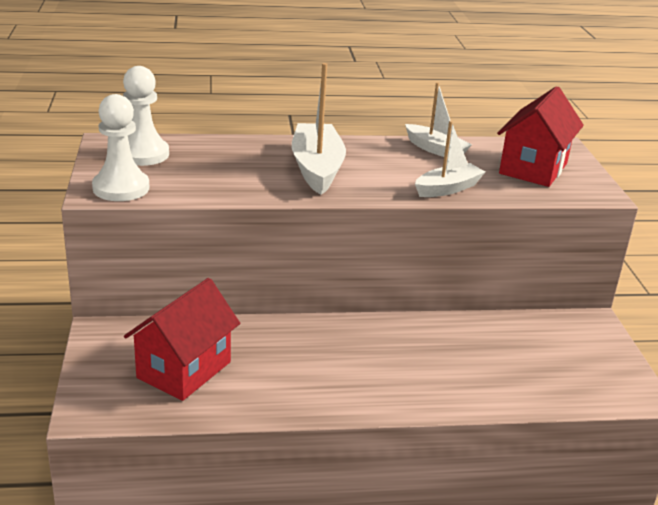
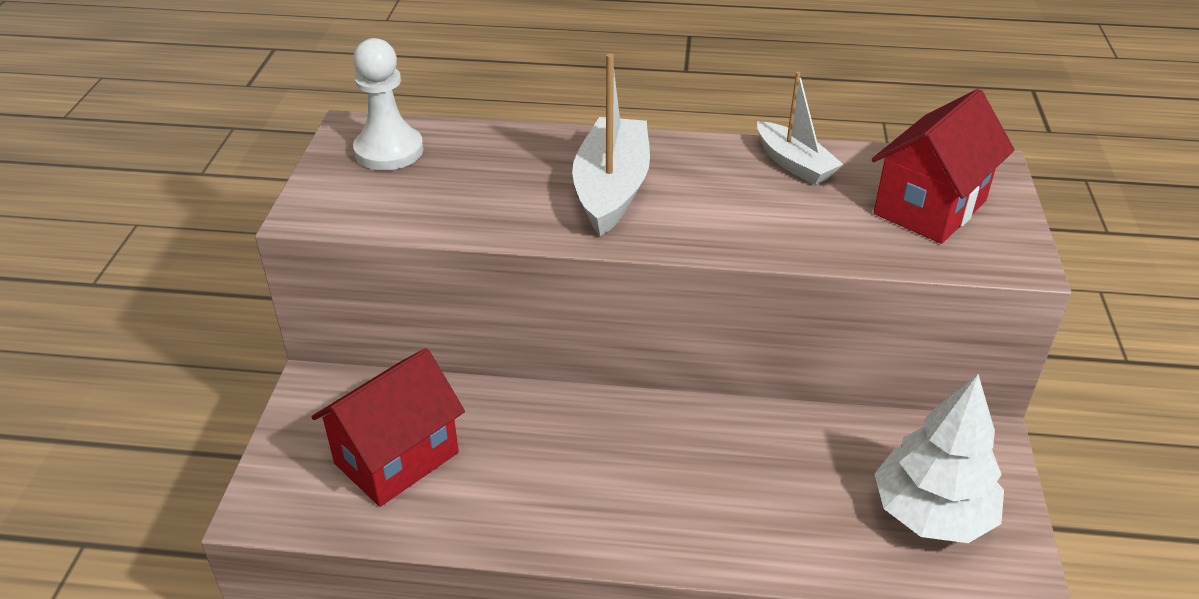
camera: 15 degrees right, 10 degrees up
(121, 188) = (340, 207): white pawn -> none
(448, 189) = (786, 237): white boat -> none
(572, 365) = (932, 513): none -> white tree

